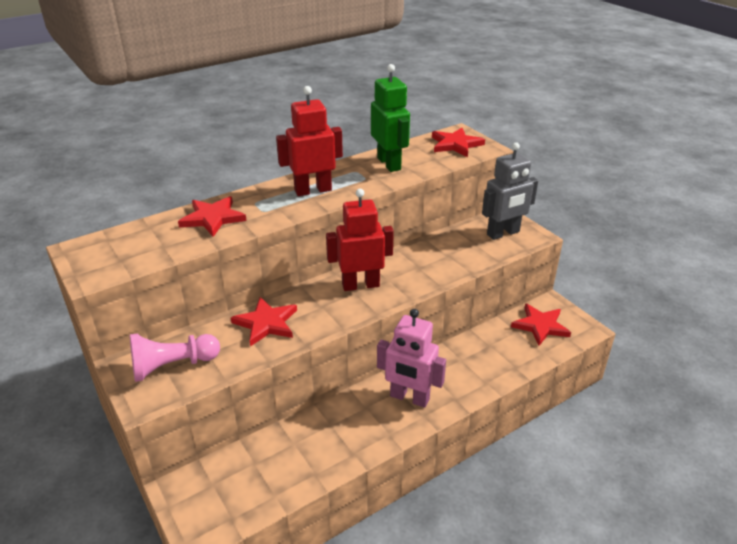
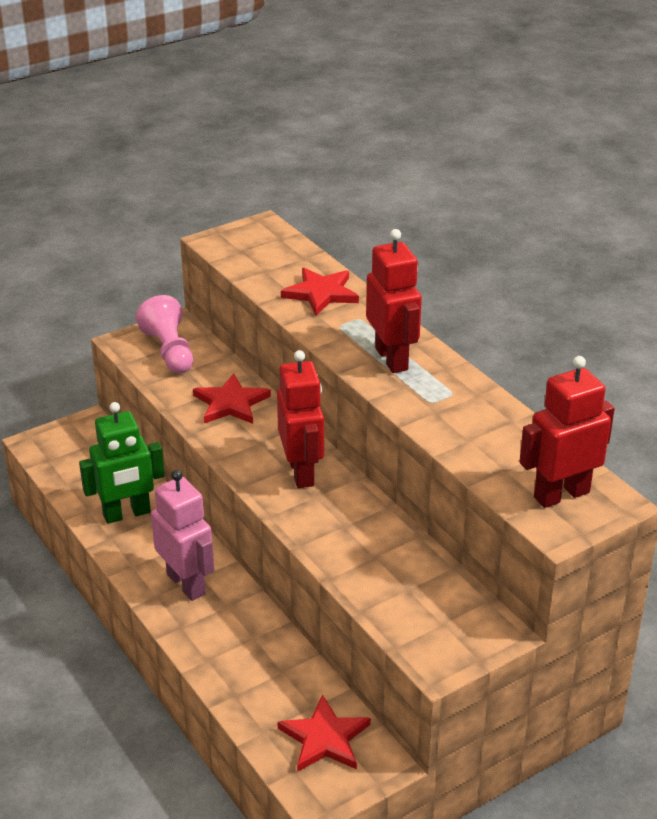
camera: 90 degrees right, 0 degrees up
(389, 164) = (479, 423): green robot -> green robot (127, 514)
(409, 398) = (186, 584): pink robot -> pink robot turned 120 degrees clockwise
(455, 144) = (561, 494): red star -> red robot
(503, 233) = (440, 625): grey robot -> none

